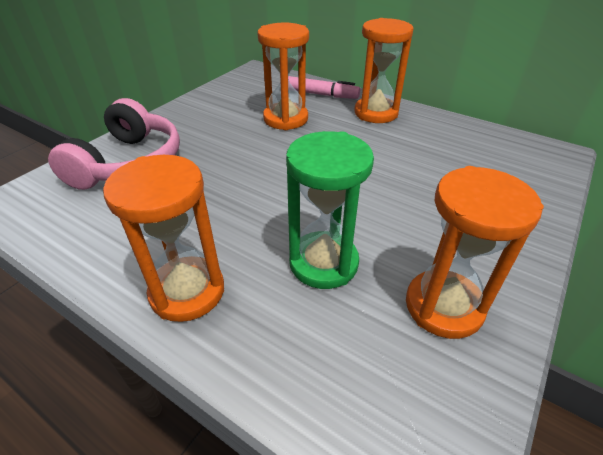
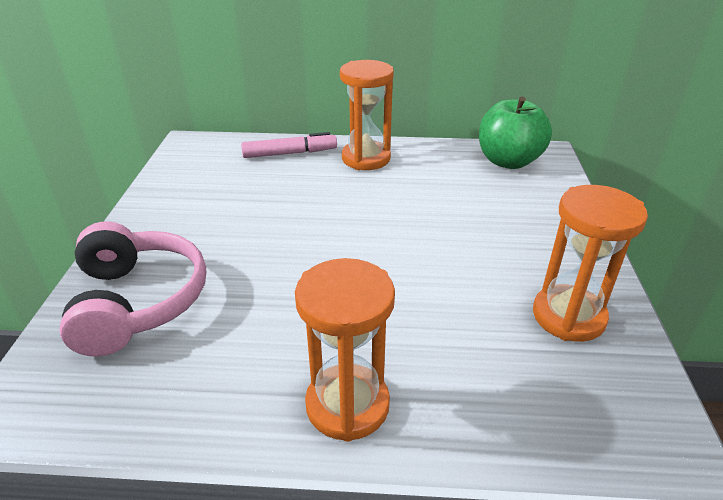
camera: 30 degrees left, 5 degrees down
(285, 119) = (278, 191): orange hourglass -> none
(323, 263) = (447, 322): green hourglass -> none
(508, 149) = (508, 161): none -> green apple

